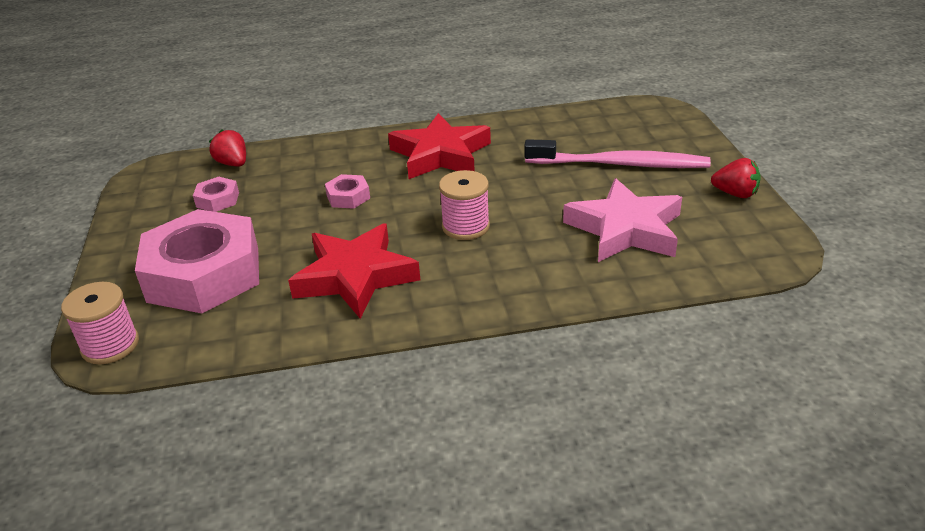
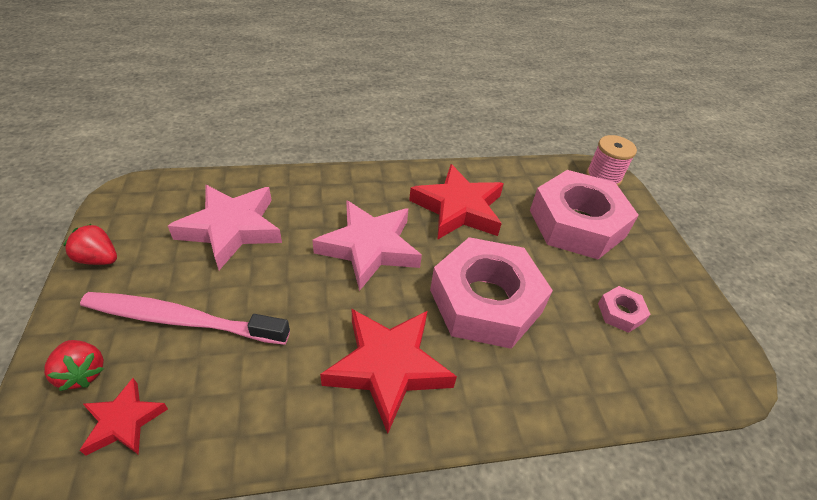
camera: 175 degrees right, 10 degrees up
(233, 164) = (643, 380): red strawberry -> red strawberry (82, 373)
(348, 197) = (485, 301): pink nut -> pink nut, size x2.44
(465, 226) = (369, 248): pink spool -> pink star
(618, 121) = (124, 421): none -> red star

